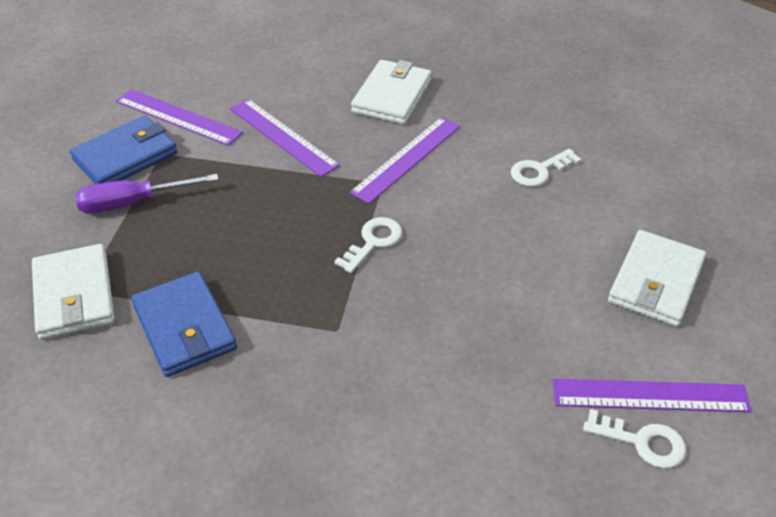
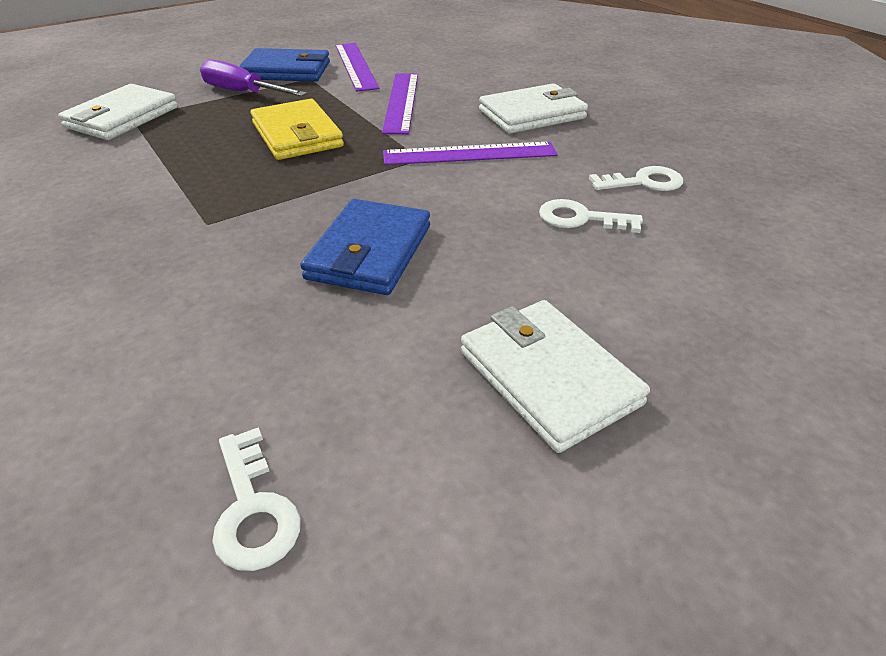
camera: 45 degrees right, 5 degrees down
(184, 327) = (133, 164): blue wallet -> blue wallet (369, 252)
(261, 217) = (297, 135): none -> yellow wallet
(373, 242) = (340, 188): white key -> white key (643, 182)
(650, 396) = (345, 474): purple ruler -> none
(655, 282) = (548, 377): white wallet -> white wallet turned 75 degrees clockwise

